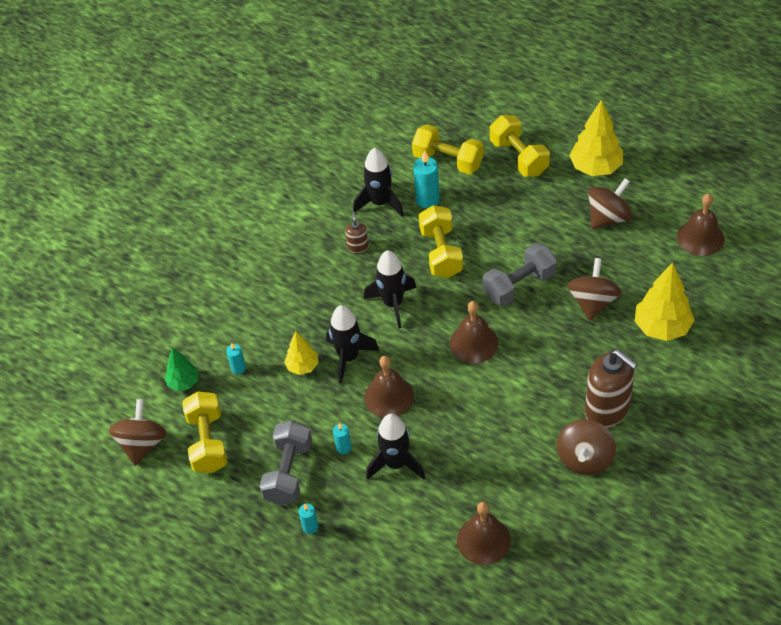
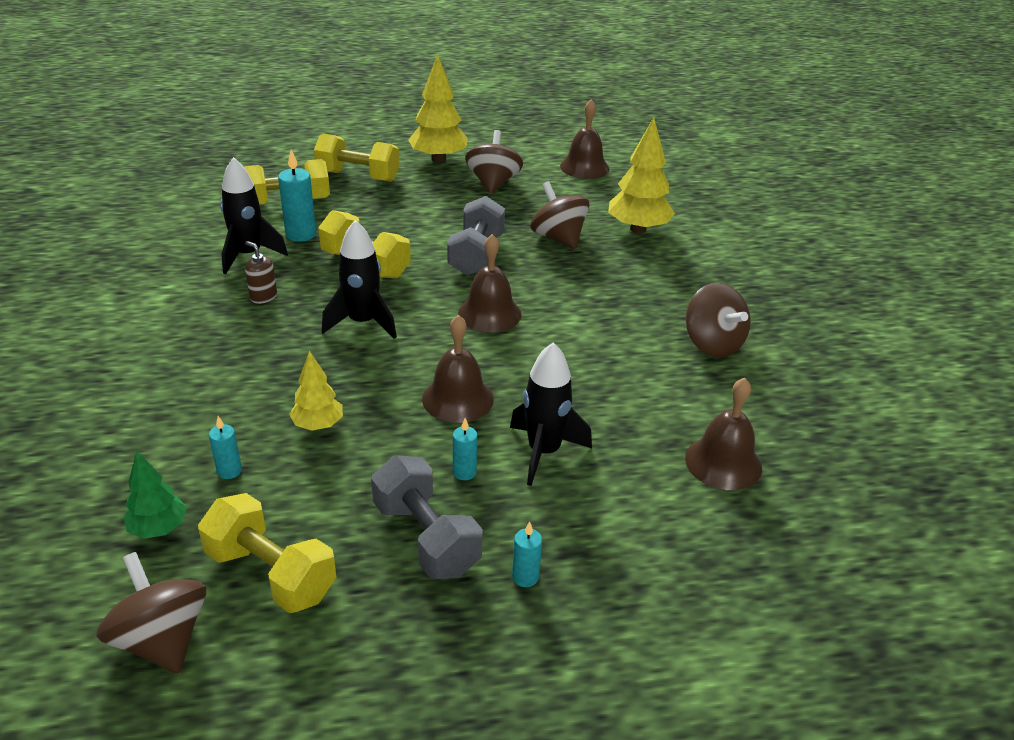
camera: 50 degrees left, 15 degrees down
(349, 357) = (367, 389): black rocket -> none
(607, 409) = (677, 300): brown soap dispenser -> none

